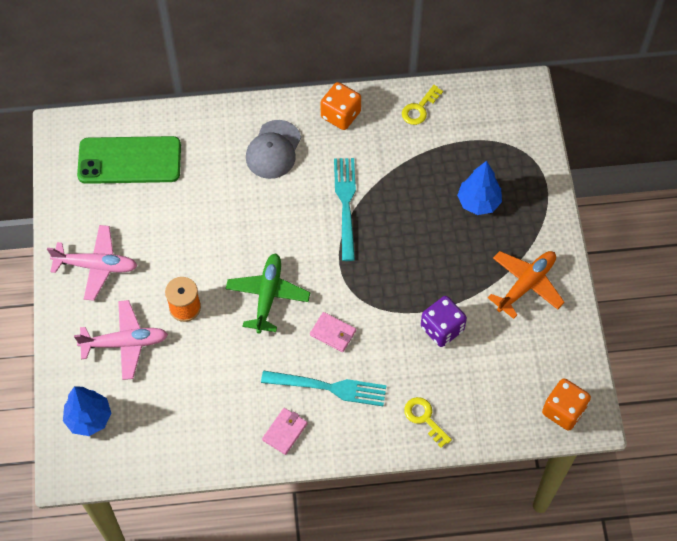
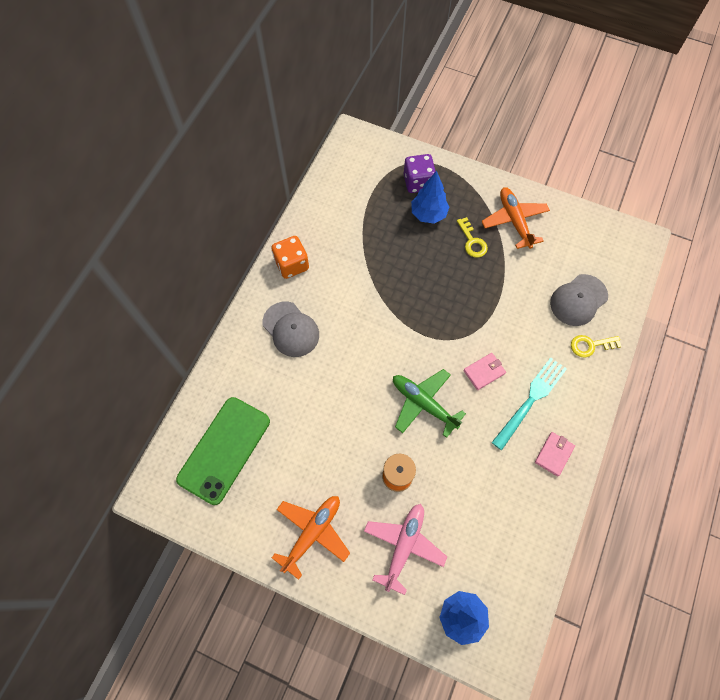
camera: 60 degrees left, 5 degrees up
(96, 266) = (312, 533): pink plane -> orange plane
(285, 432) = (554, 454): pink wallet -> pink wallet turned 60 degrees clockwise
(345, 204) = (375, 303): turquoise fork -> none
(419, 109) = (323, 209): yellow key -> yellow key (472, 241)
(442, 328) = (521, 294): purple dice -> purple dice (418, 182)
(470, 386) = (578, 300): none -> grey cap
(563, 411) = (627, 252): orange dice -> none

